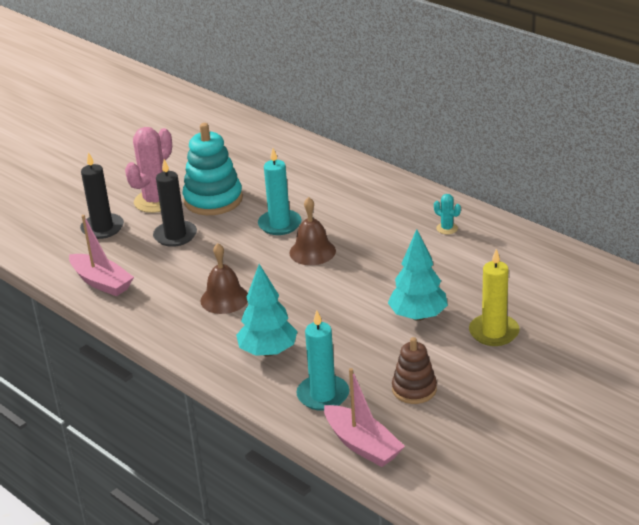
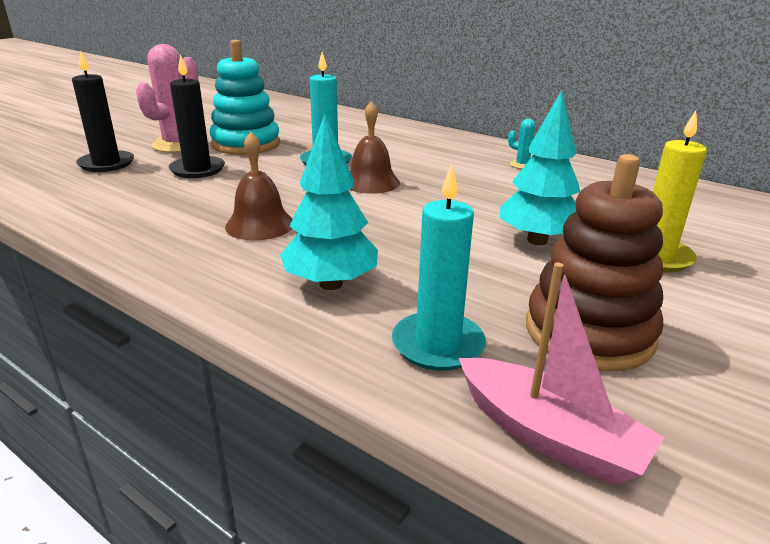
camera: 10 degrees left, 5 degrees down
(101, 282) = (87, 209): pink boat -> none
(414, 389) = (589, 332): brown stacking toy -> brown stacking toy, size x1.66

